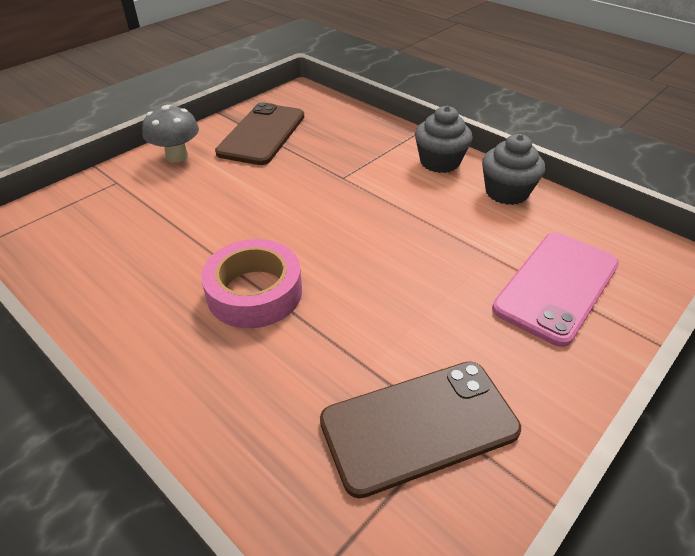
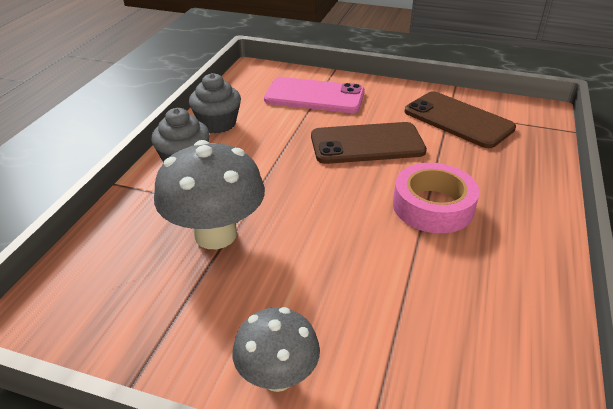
camera: 115 degrees left, 5 degrees down
(262, 134) = (178, 310): brown phone -> brown phone (367, 144)
(323, 159) = (215, 235): none -> grey mushroom

